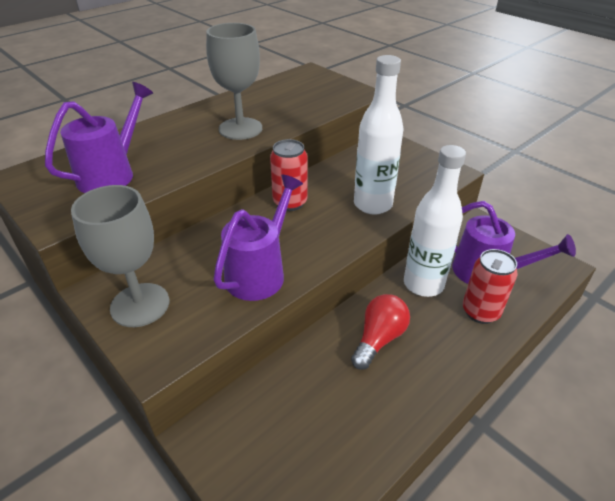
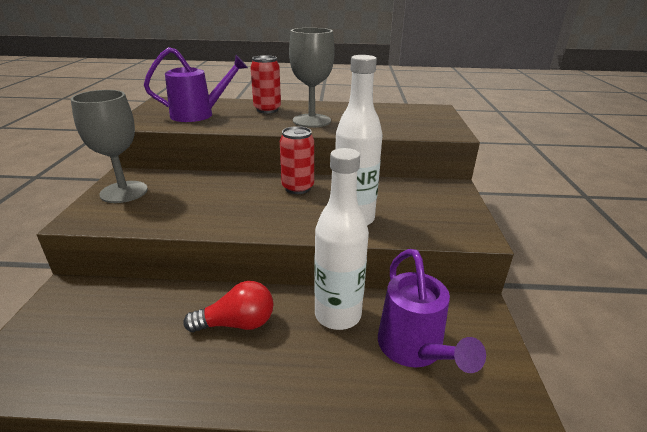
camera: 45 degrees right, 10 degrees down
(260, 272) = (203, 213): purple watering can -> none
(480, 312) = (349, 373): red can -> red can (267, 110)

